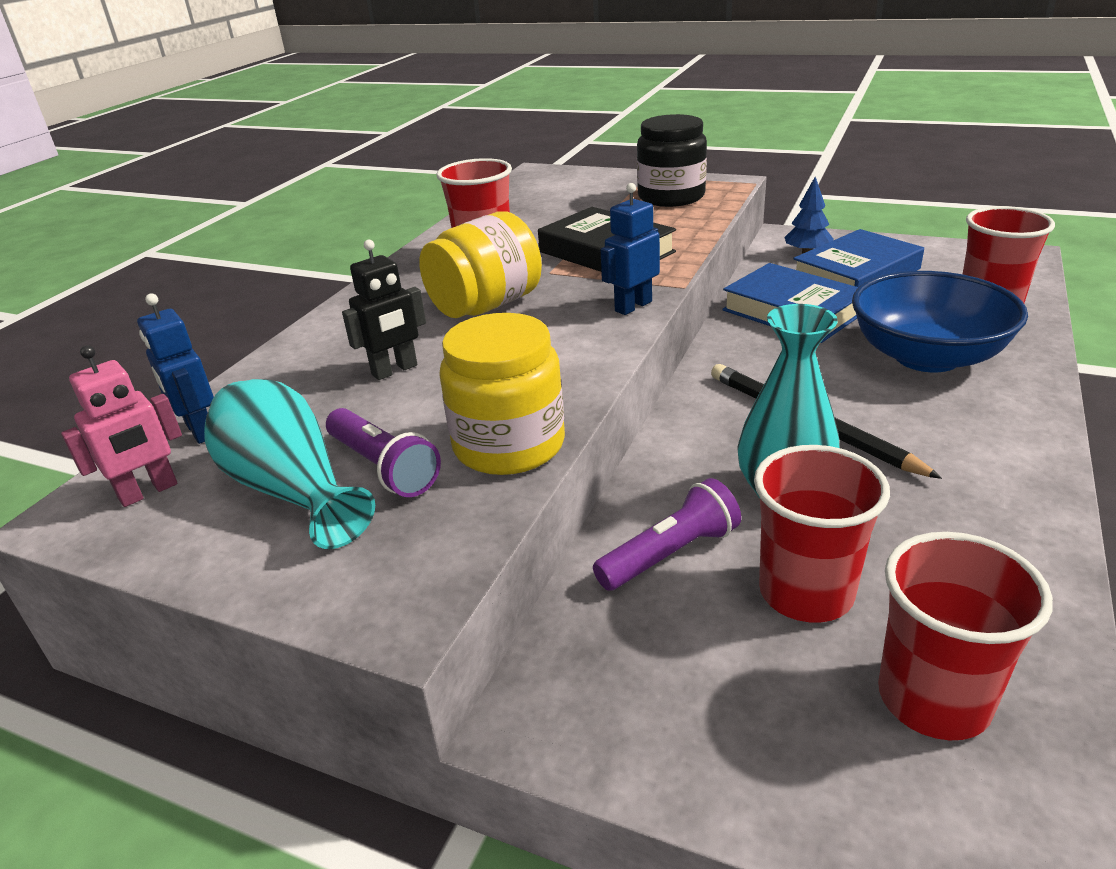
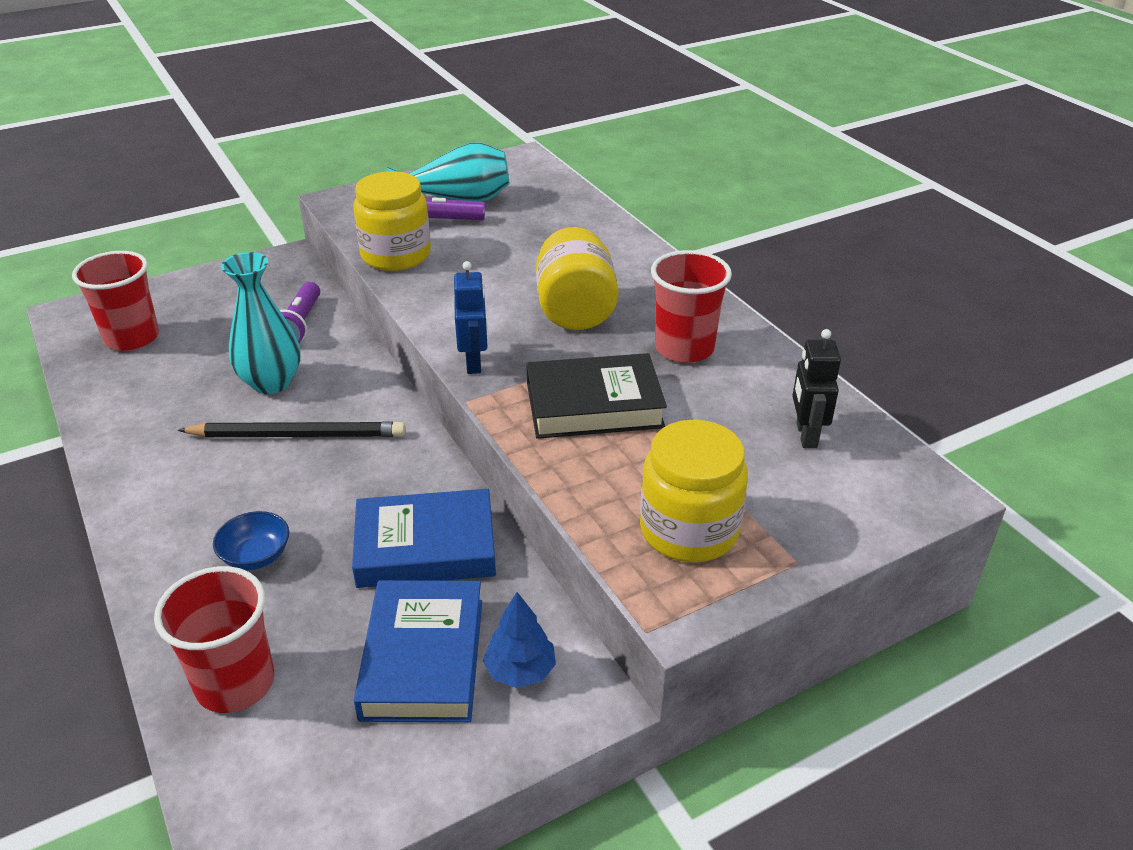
camera: 125 degrees right, 5 degrees up
(148, 492) = (514, 172): pink robot -> none
(200, 431) = (554, 191): blue robot -> none
(395, 370) = (532, 252): black robot -> black robot (806, 435)
(671, 197) = (689, 530): black jar -> yellow jar
(806, 592) = (217, 345): red cup -> none
(926, 356) = (256, 556): blue bowl -> blue bowl, size x0.44

